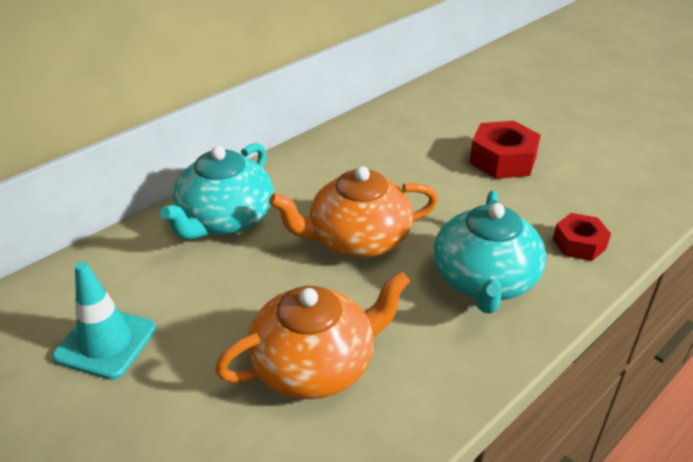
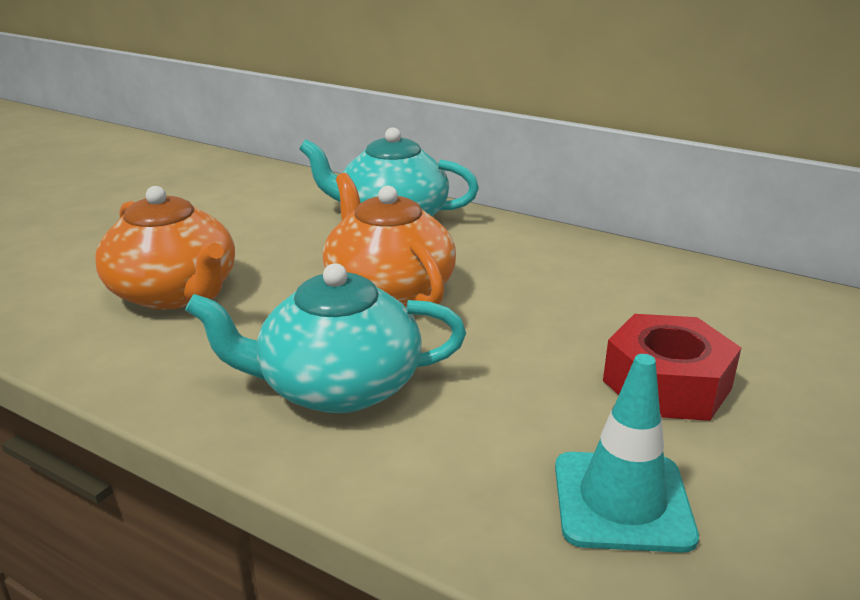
camera: 75 degrees right, 10 degrees down
(106, 342) = (204, 205): turquoise traffic cone -> turquoise traffic cone (622, 501)
(579, 244) = (464, 478): red nut -> none

